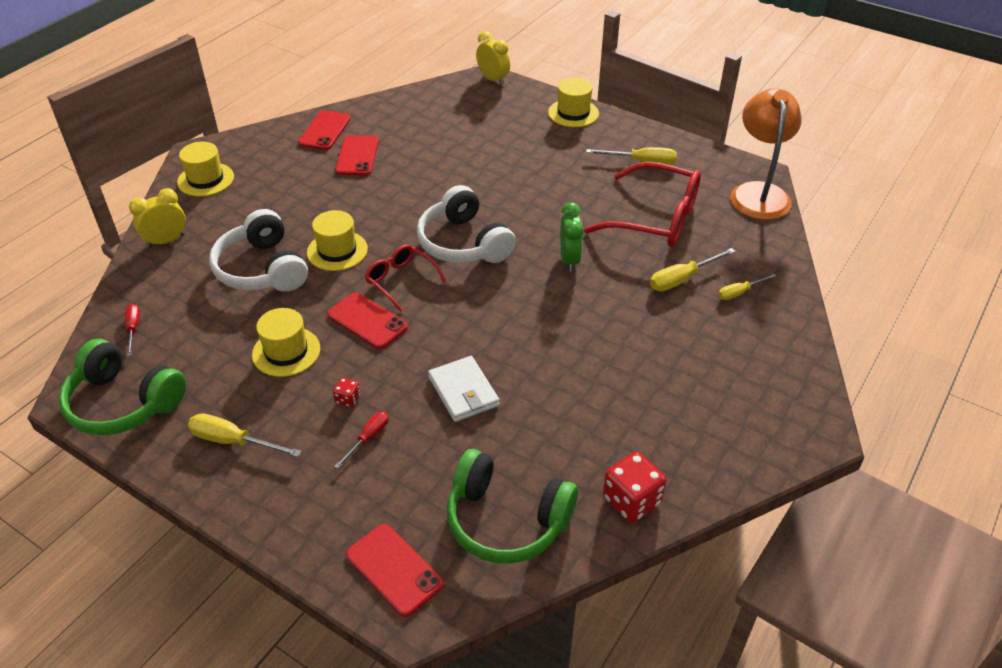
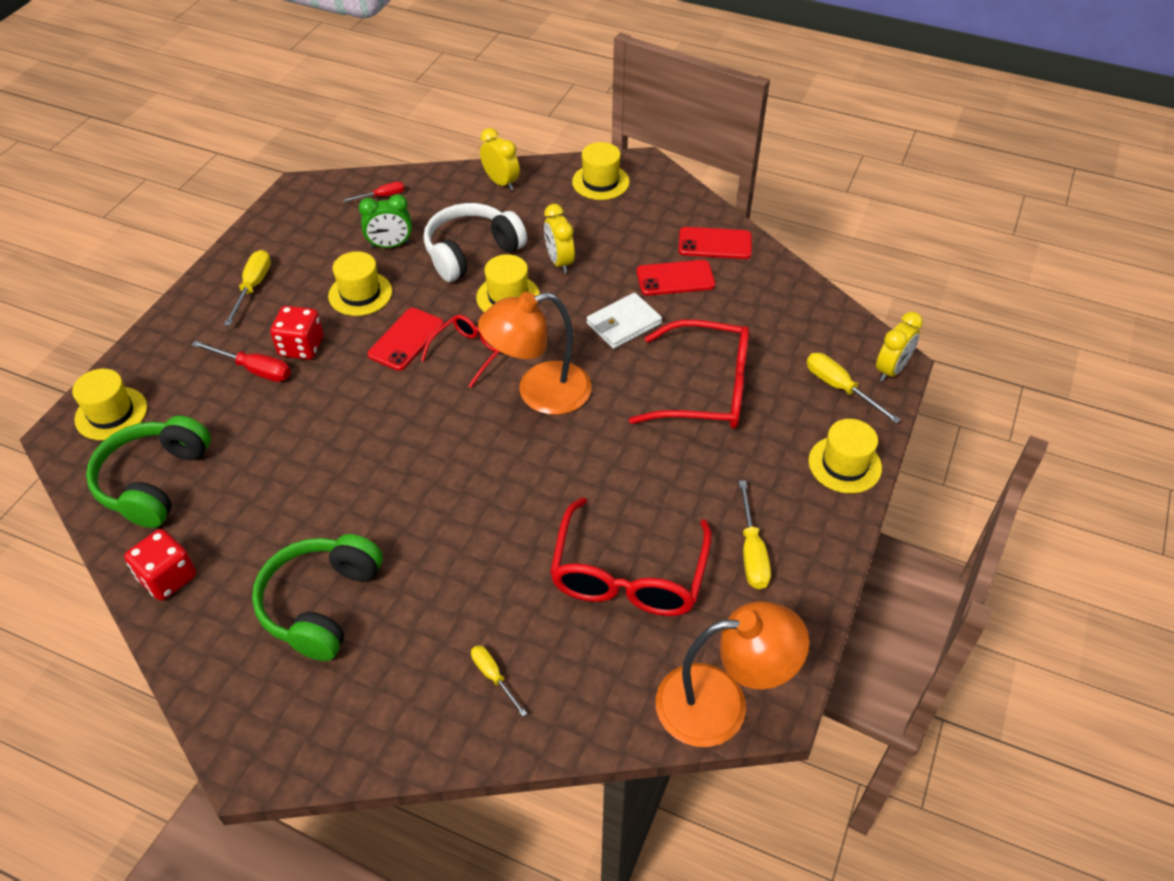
camera: 80 degrees right, 5 degrees up
(123, 403) = (296, 215): green headphones -> green headphones (321, 604)
(304, 215) = (559, 262): none -> yellow clock
(348, 399) = (301, 347): red dice -> red dice, size x2.00
(368, 438) = (254, 370): red screwdriver -> red screwdriver, size x1.54
(394, 569) = (111, 413): red phone -> yellow hat
(463, 243) = (539, 392): white headphones -> orange lamp
(463, 391) = (312, 427): white wallet -> white wallet (623, 324)
(487, 159) = (706, 389): none -> red glasses
(569, 260) = (527, 491): green clock -> green clock (390, 245)
(682, 279) = (510, 610): yellow screwdriver -> yellow screwdriver (839, 388)

